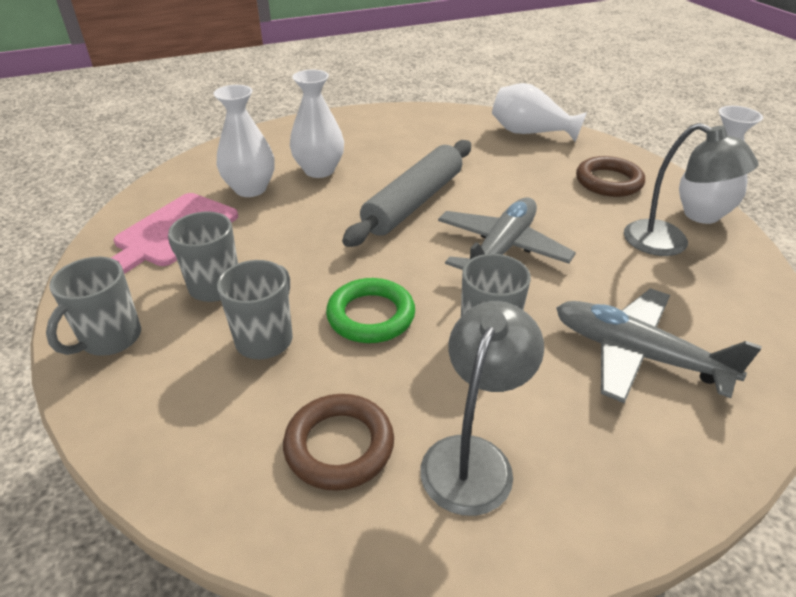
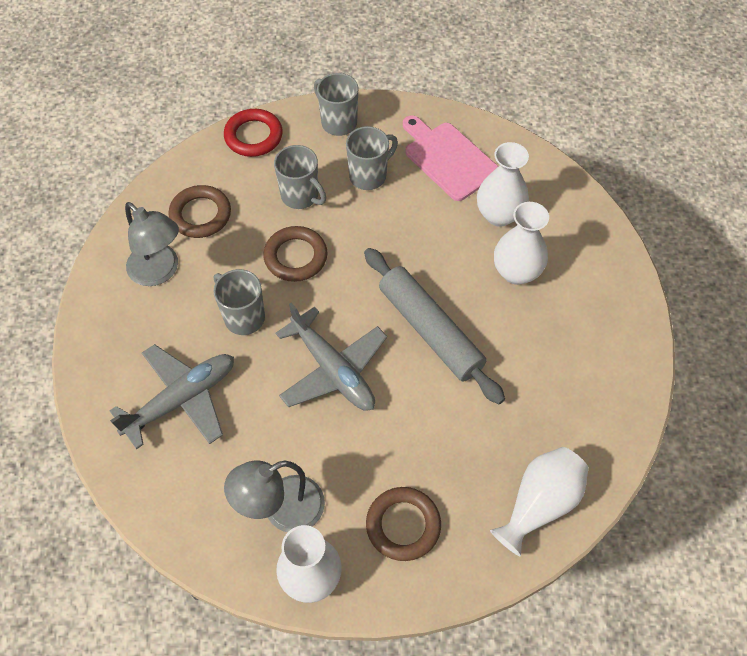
camera: 110 degrees right, 20 degrees up
(146, 433) = (253, 136): none -> red ring
(371, 316) = (295, 257): green ring -> brown ring

